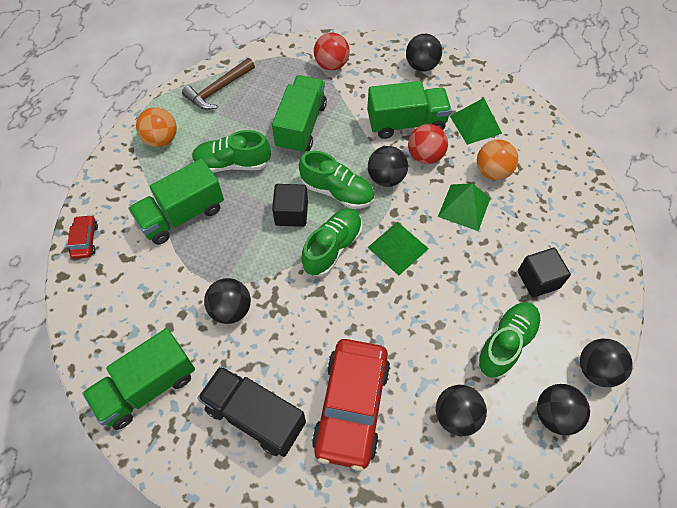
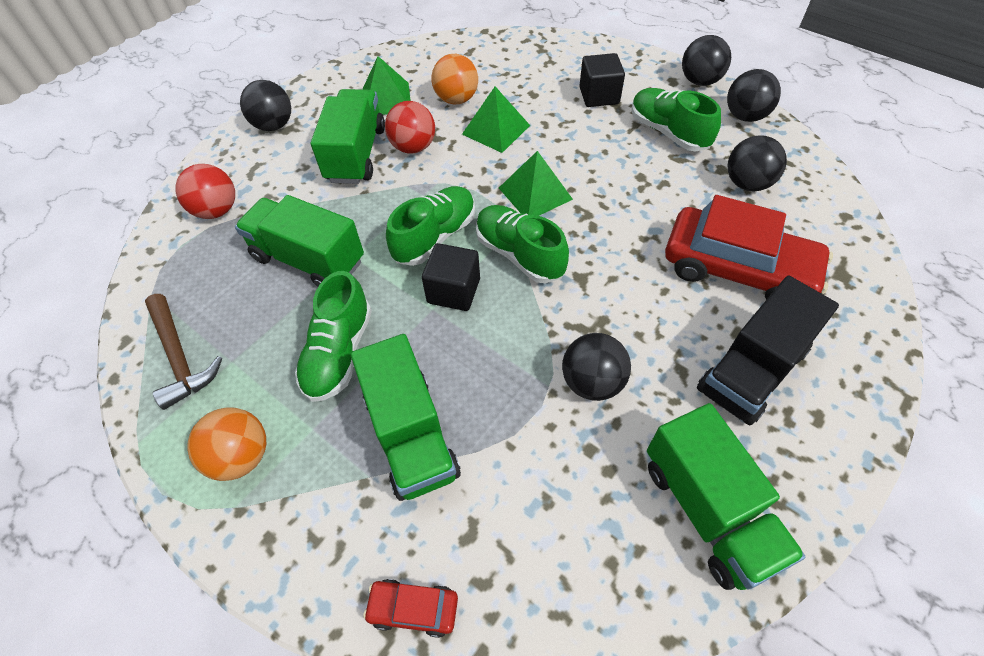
camera: 75 degrees left, 5 degrees down
(386, 178) = (431, 186): black ball -> none

